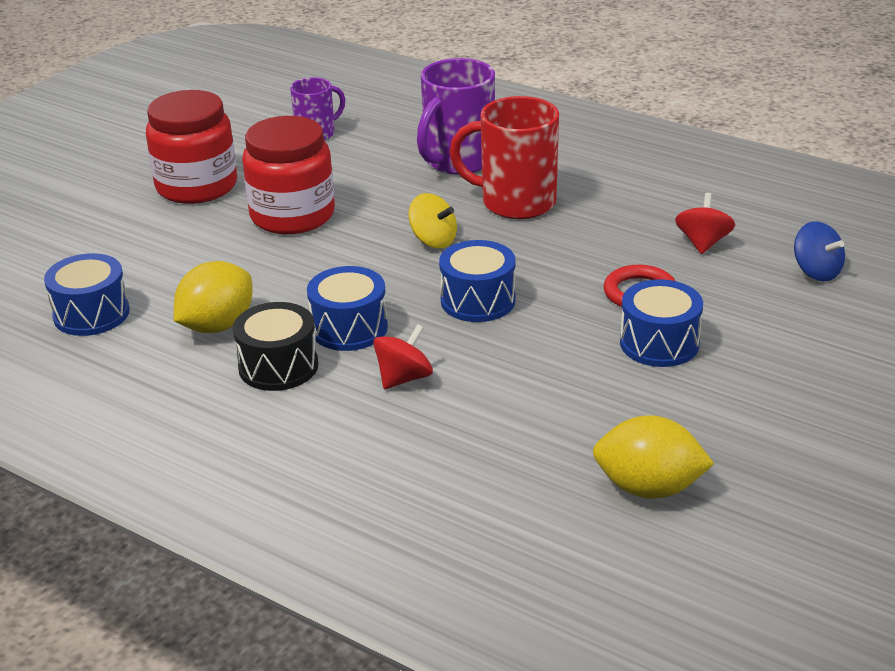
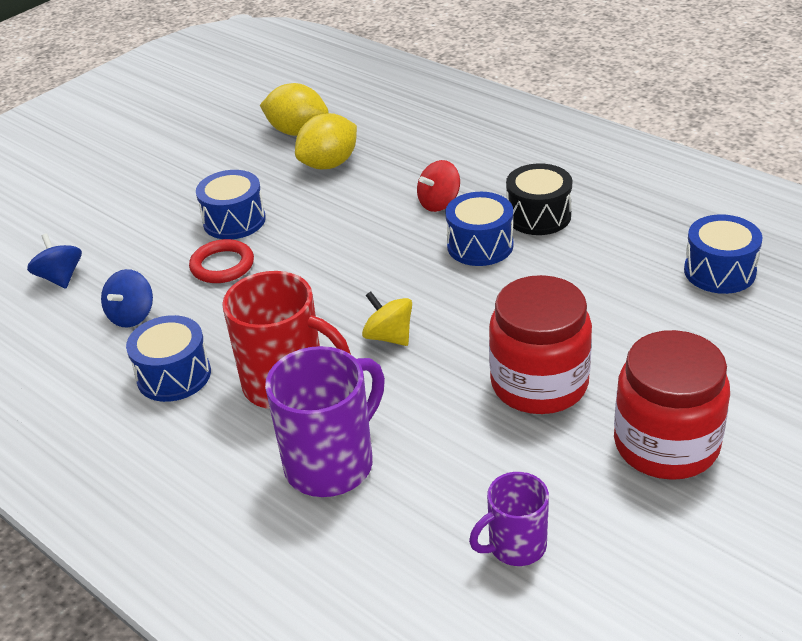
camera: 170 degrees left, 5 degrees up
(217, 326) = (597, 254): yellow lemon -> yellow lemon (329, 164)
(478, 300) = (364, 266): blue drum -> blue drum (174, 375)
(703, 243) = (132, 316): red spinning top -> blue spinning top

